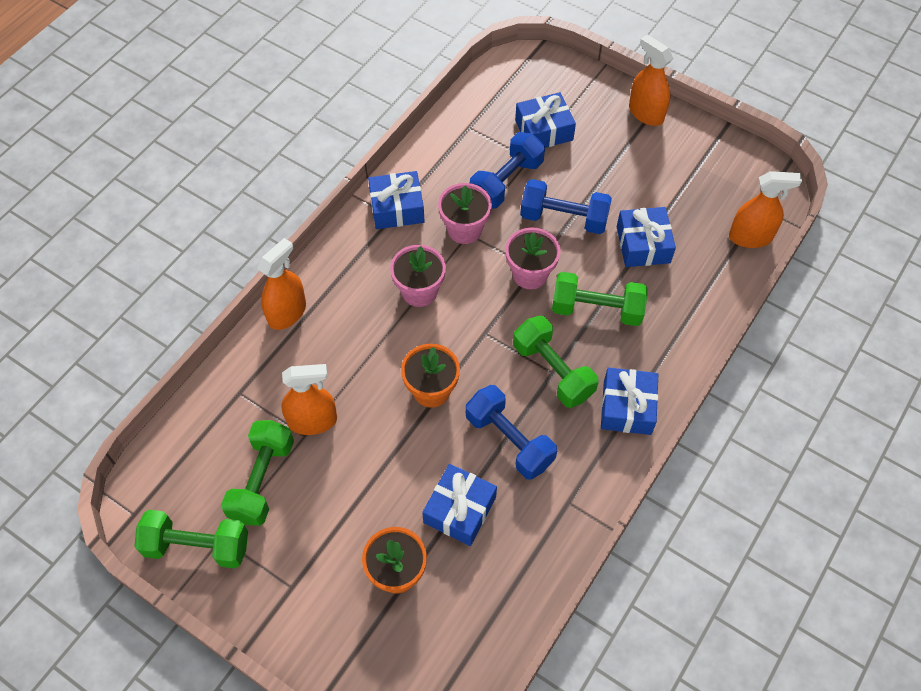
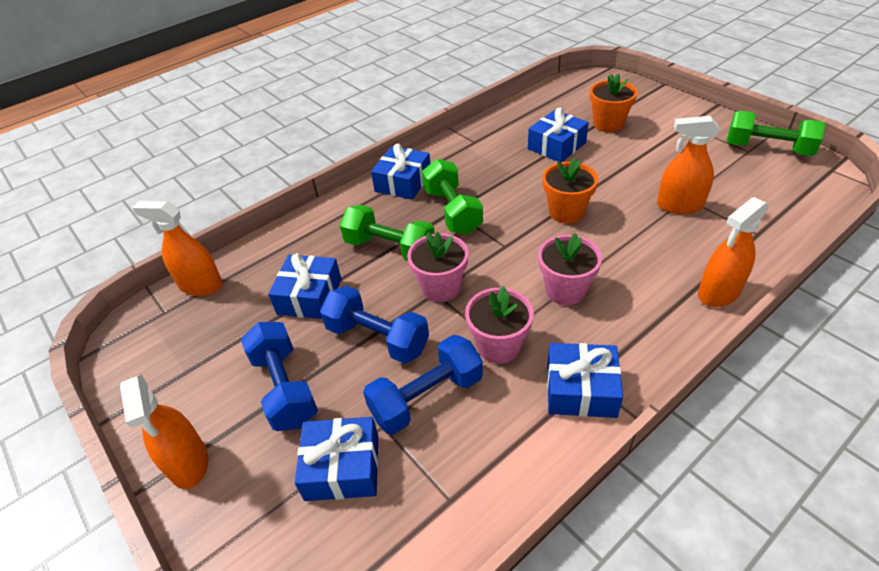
camera: 160 degrees left, 15 degrees down
(262, 480) = (721, 176): green dumbbell -> none
(509, 440) = (506, 175): blue dumbbell -> blue dumbbell (284, 388)

